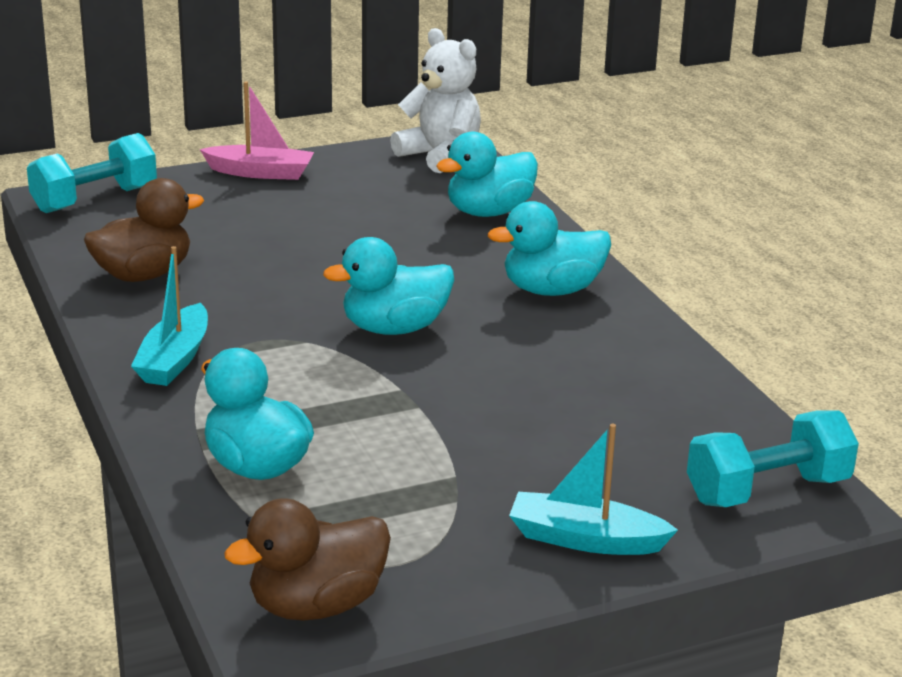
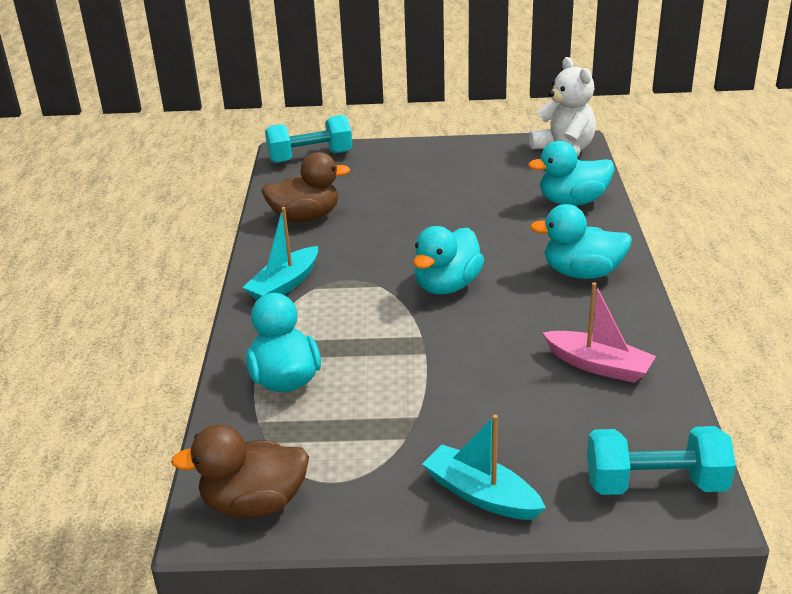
camera: 25 degrees right, 5 degrees up
(260, 172) = (429, 150): pink boat -> pink boat (598, 365)
(394, 328) = (447, 286): turquoise duck -> turquoise duck turned 60 degrees counterclockwise

